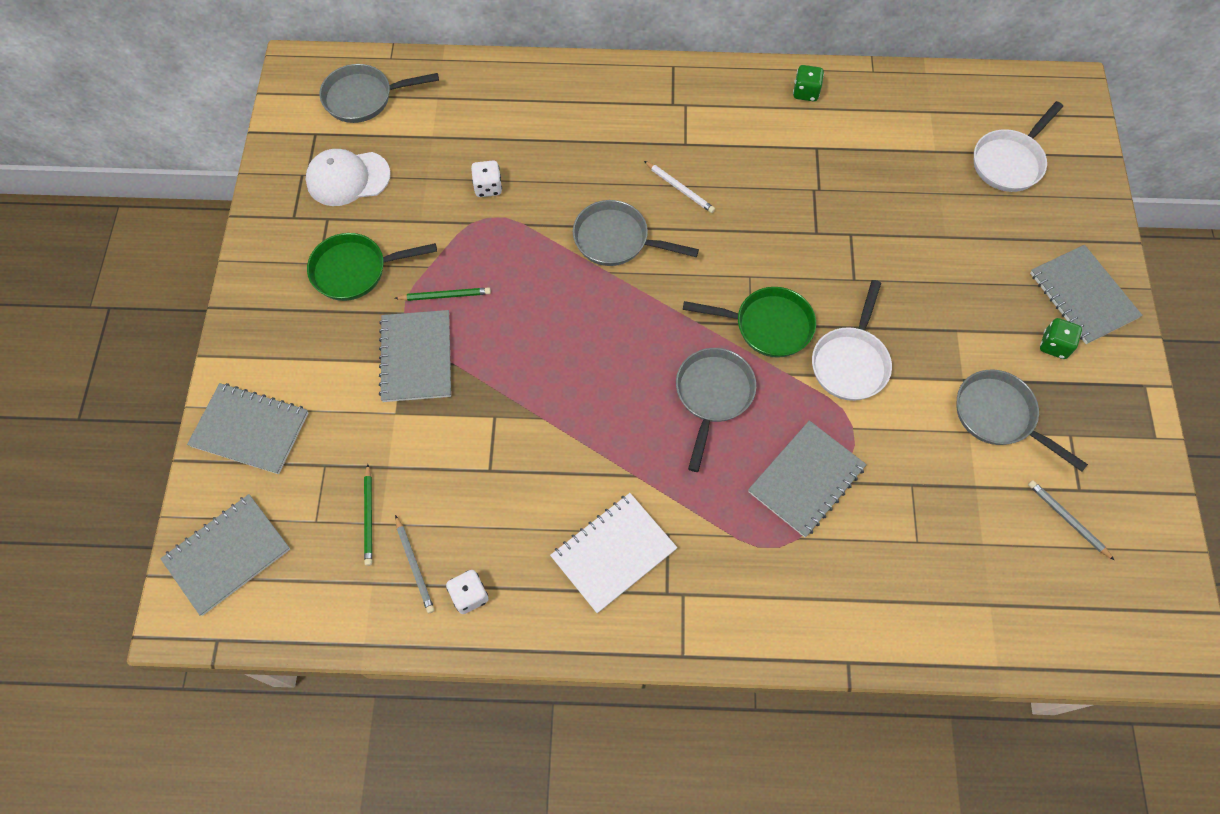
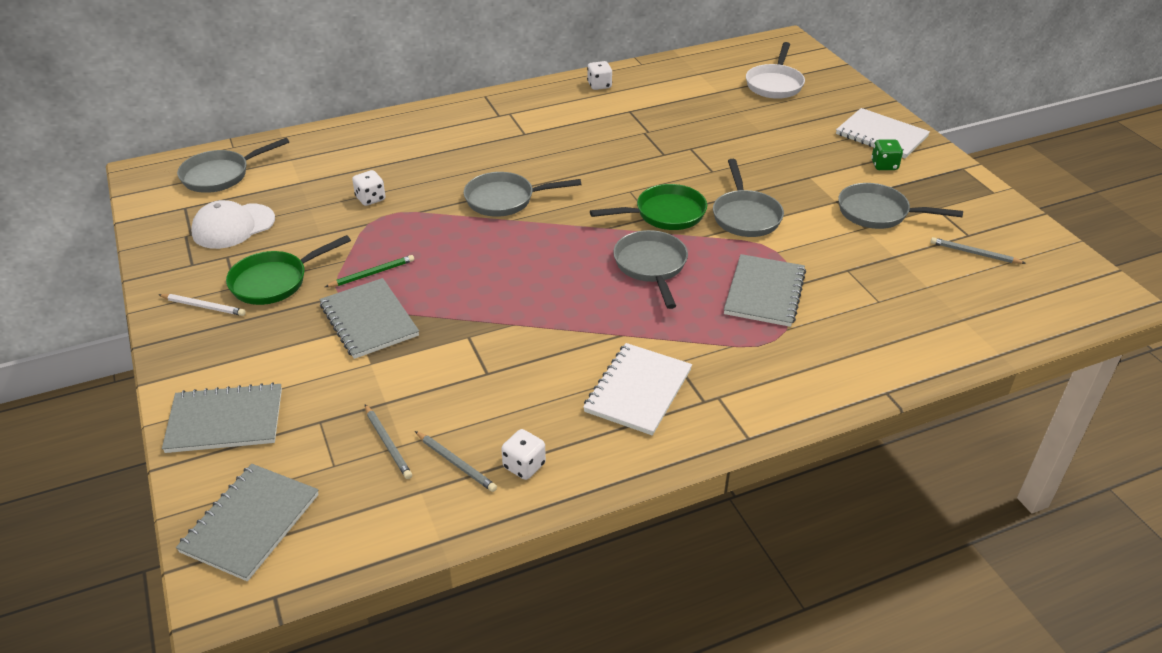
camera: 25 degrees left, 25 degrees down
(368, 516) = (387, 443): green pencil -> grey pencil
(679, 188) = (537, 158): white pencil -> white pencil (203, 306)
(805, 92) = (599, 85): green dice -> white dice
(850, 362) = (745, 216): white pan -> grey pan
(1082, 296) = (881, 135): grey notebook -> white notebook

